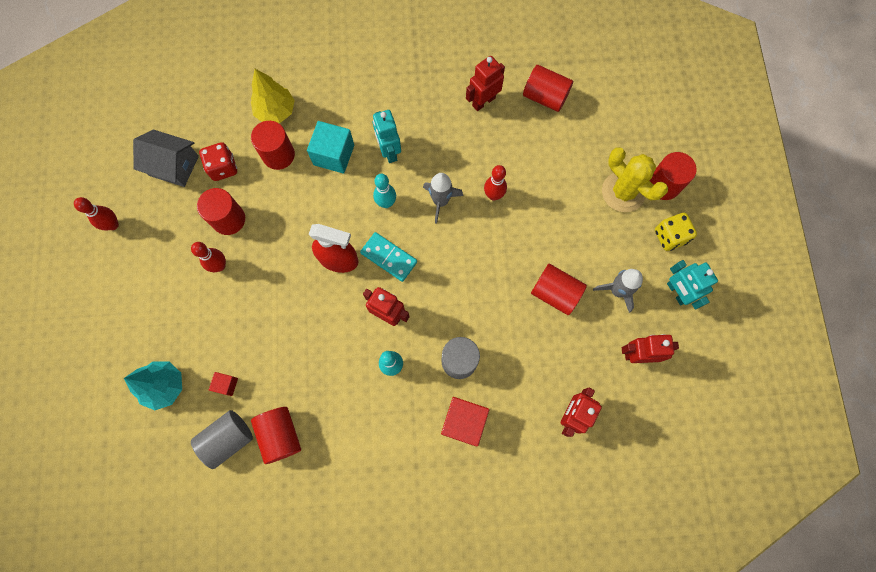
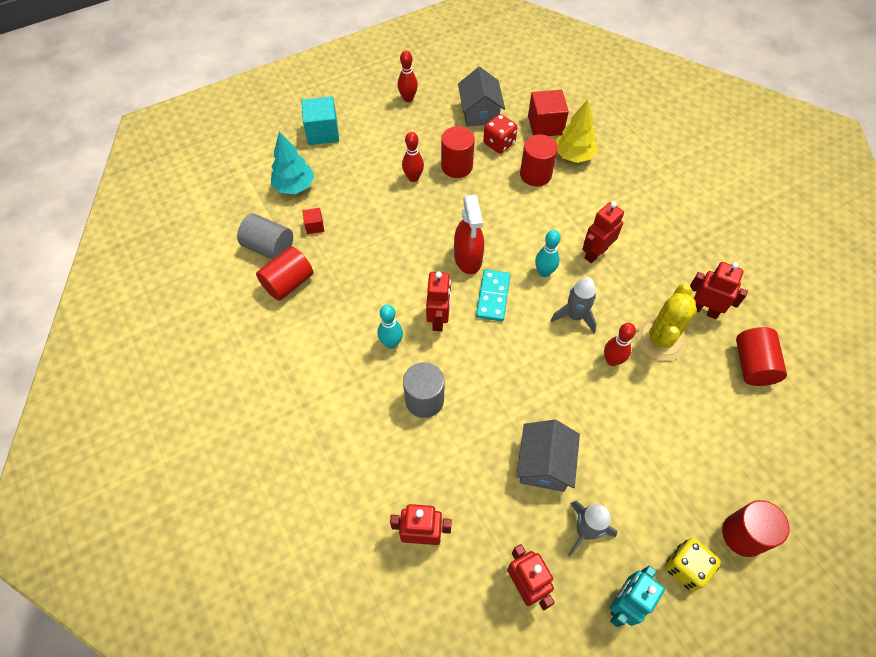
camera: 65 degrees right, 15 degrees down
(334, 155) = (562, 213): turquoise cube -> turquoise cube (322, 132)
(389, 151) = (595, 253): turquoise robot -> red robot
(463, 422) = (365, 429): red cube -> red cube (545, 125)
(555, 293) = (544, 464): red cylinder -> grey house
(623, 192) = (703, 491): yellow cactus -> yellow cactus (660, 339)

